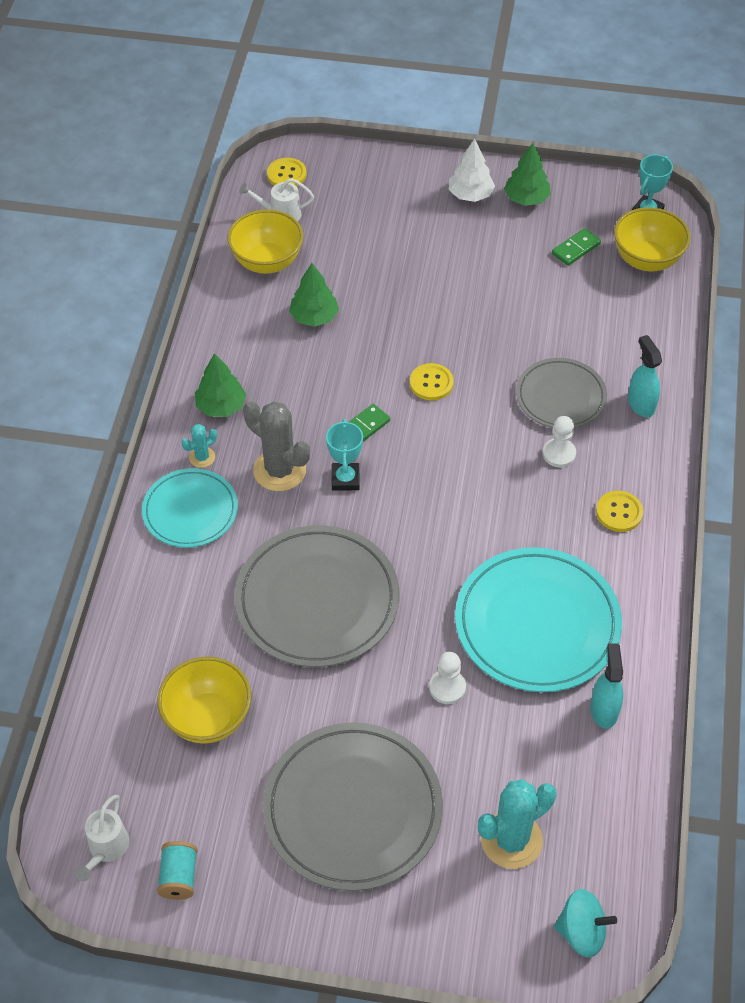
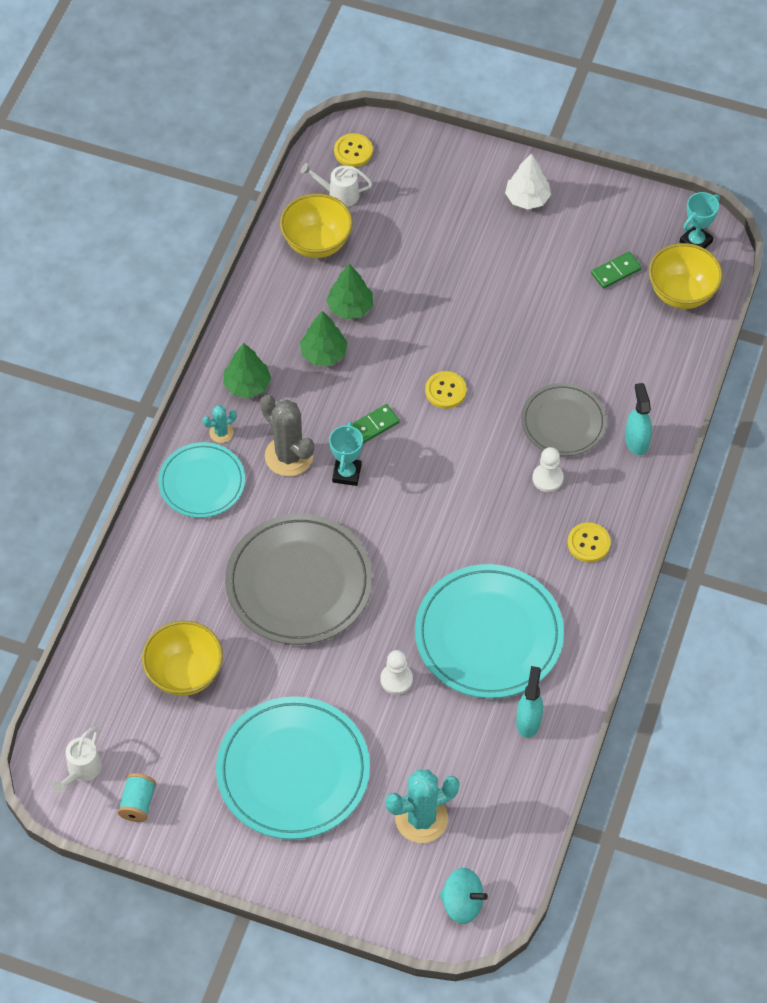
camera: 10 degrees right, 5 degrees up
(353, 809) = (293, 771): grey plate -> turquoise plate
(526, 199) = (581, 210): green tree -> green tree (323, 353)

